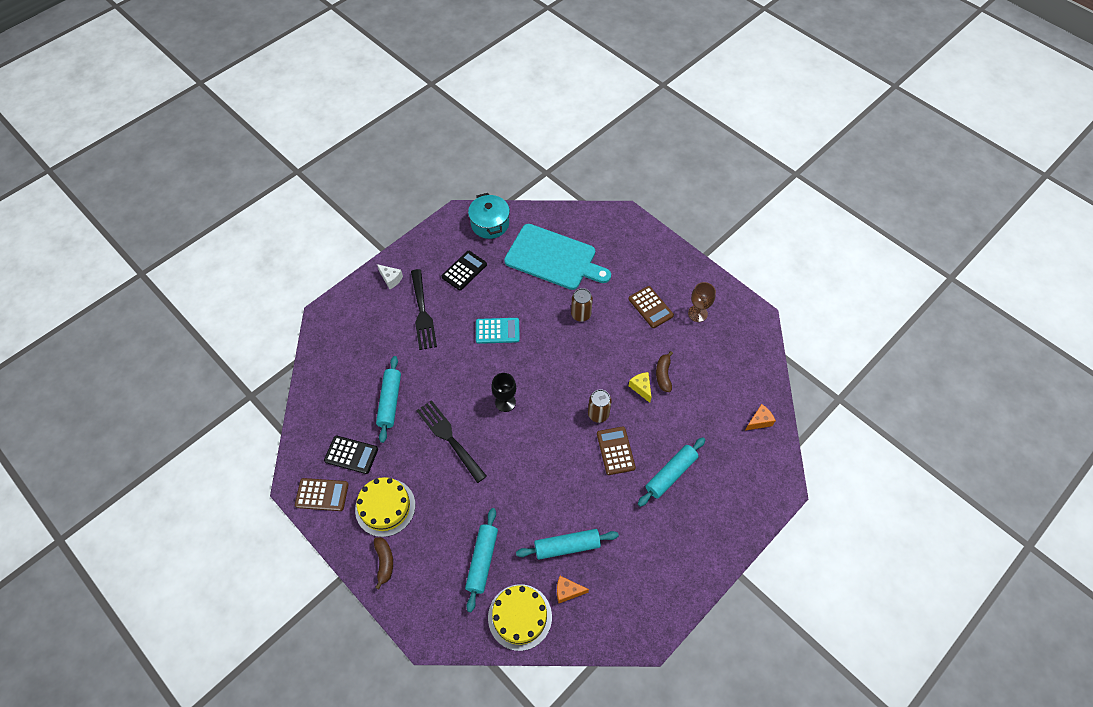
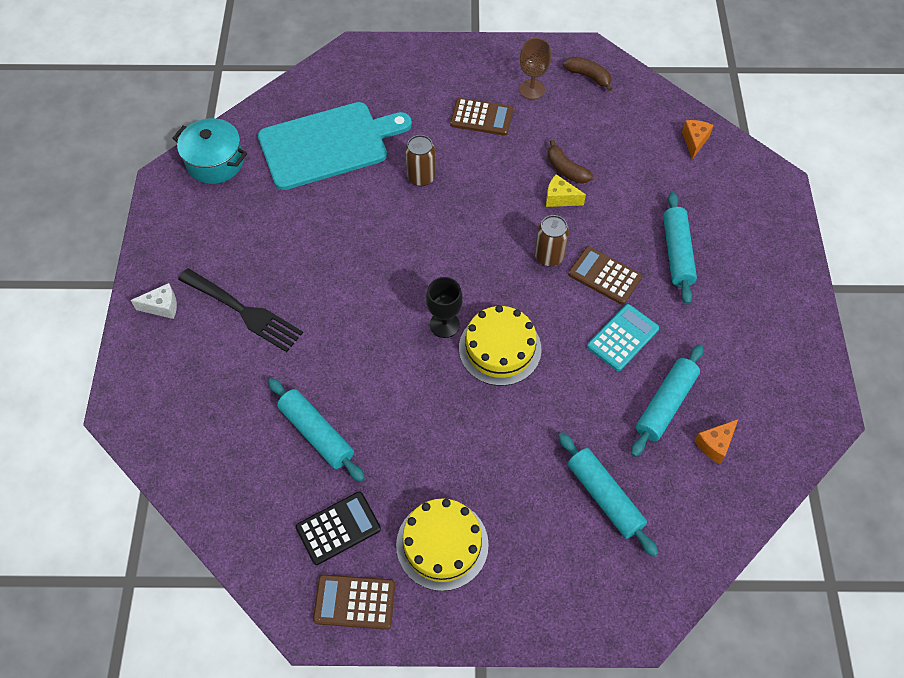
camera: 45 degrees left, 0 degrees up
(322, 495) = (354, 602): brown calculator -> brown calculator turned 135 degrees counterclockwise
(384, 562) = (508, 599): brown banana -> brown banana (588, 76)
(449, 438) = (427, 411): black fork -> none
(464, 271) = (242, 231): black calculator -> none
(497, 331) = (352, 262): turquoise calculator -> turquoise calculator (623, 338)
(520, 617) = (701, 512): yellow cake -> yellow cake (500, 348)

